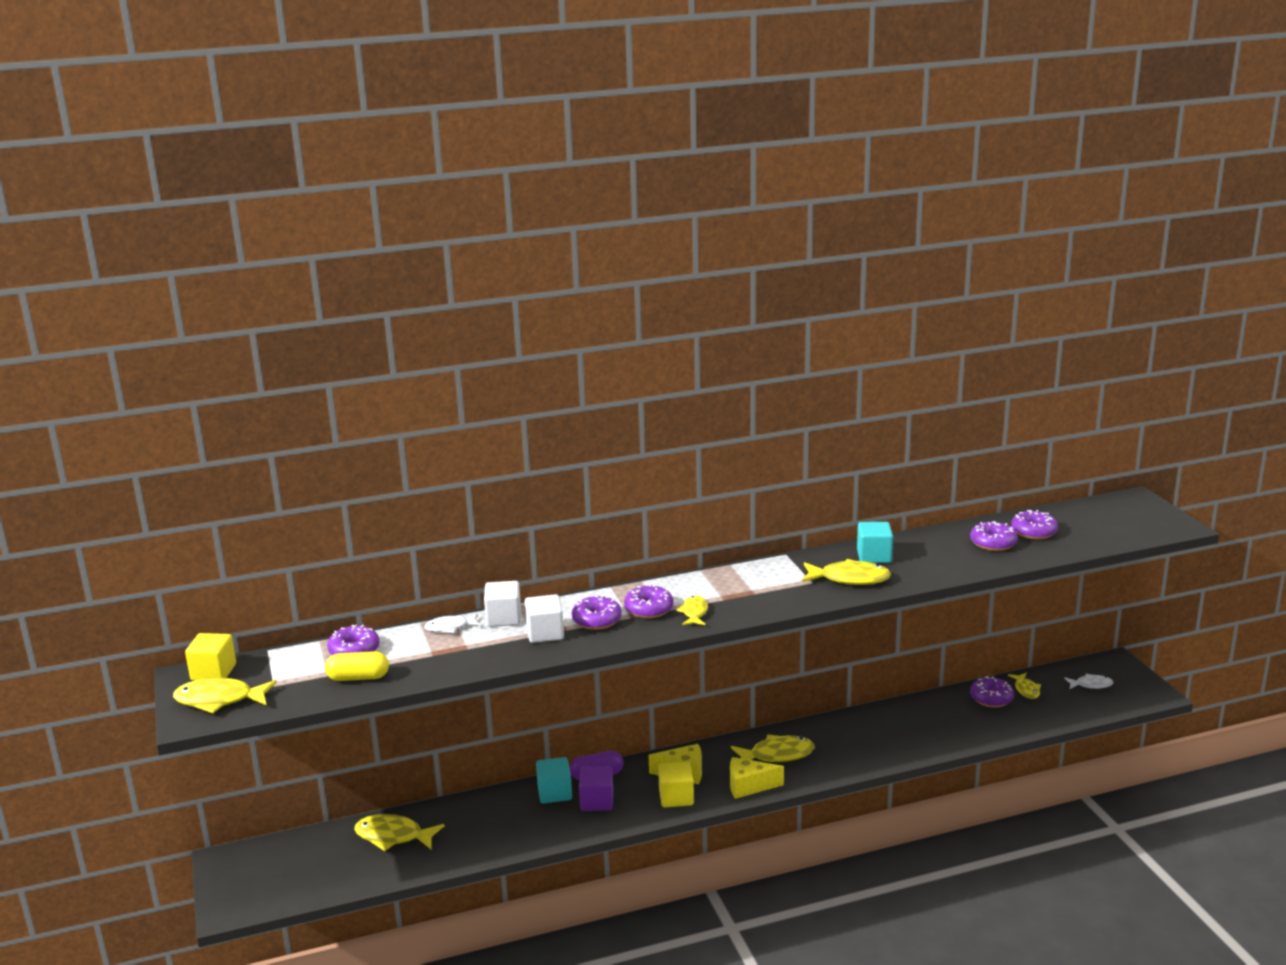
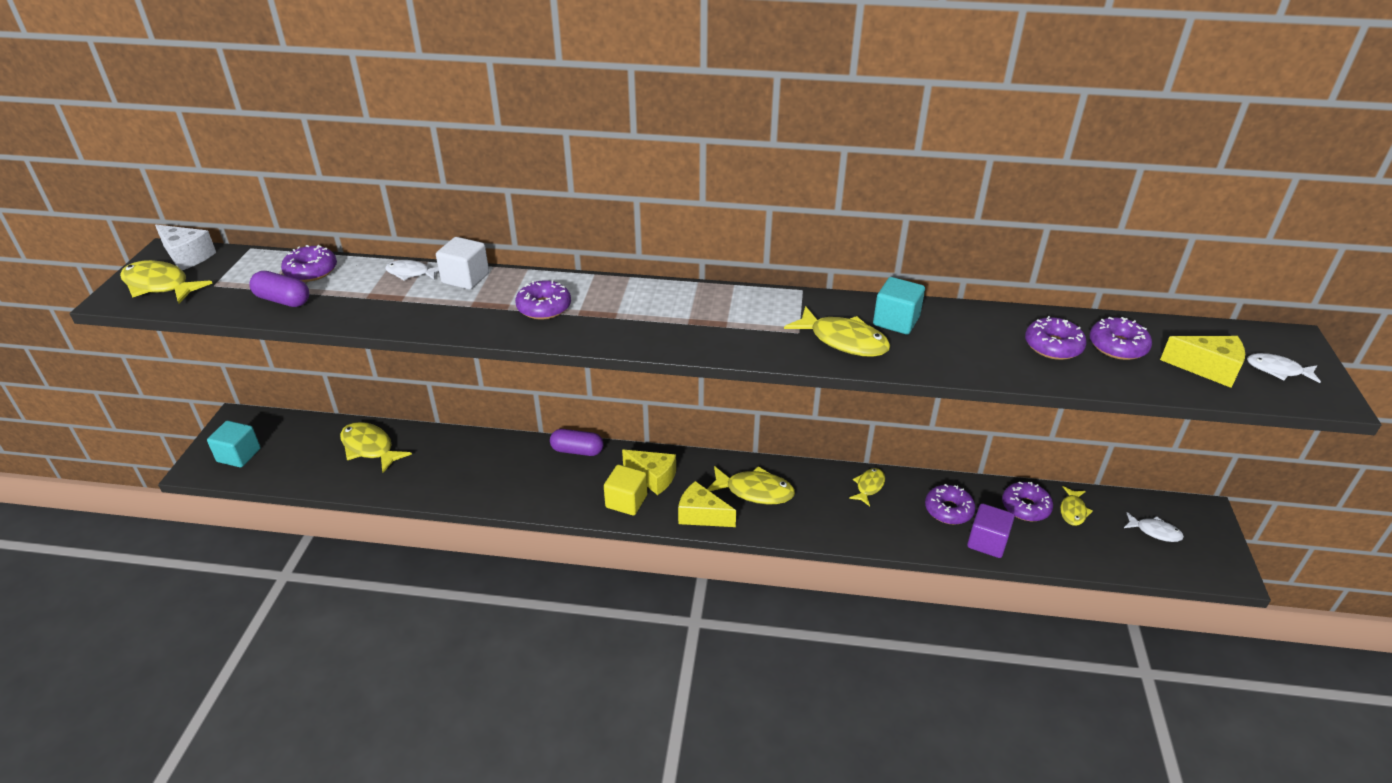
camera: 25 degrees right, 15 degrees up
(213, 672) = (187, 256): yellow cube -> white cheese
(358, 677) = (283, 300): yellow capsule -> purple capsule
(545, 633) = (483, 307): white cube -> none
(554, 793) = (528, 455): turquoise cube -> turquoise cube (239, 455)
(597, 801) = (555, 478): purple cube -> purple cube (987, 542)
(649, 609) = (604, 311): purple donut -> purple donut (948, 510)
(694, 613) = (643, 330): yellow fish -> yellow fish (869, 486)
(1099, 530) = (1207, 369): none -> yellow cheese
(1140, 519) = (1277, 370): none -> white fish

